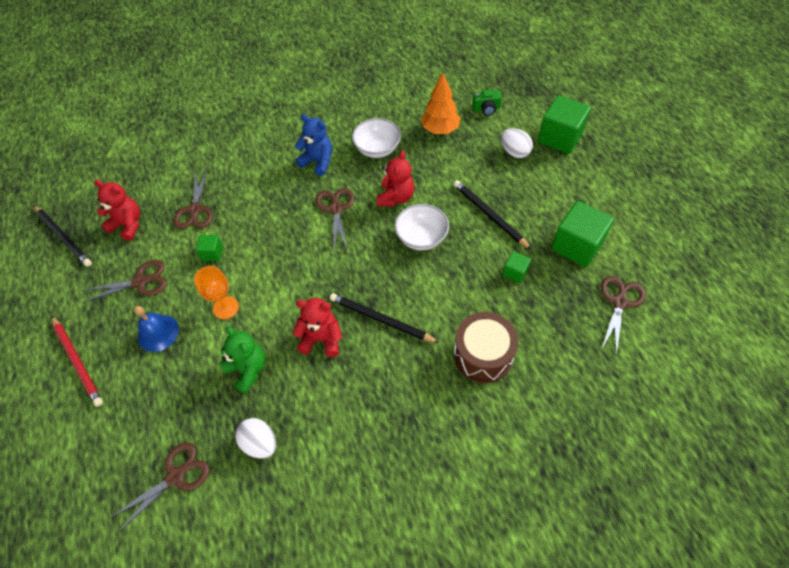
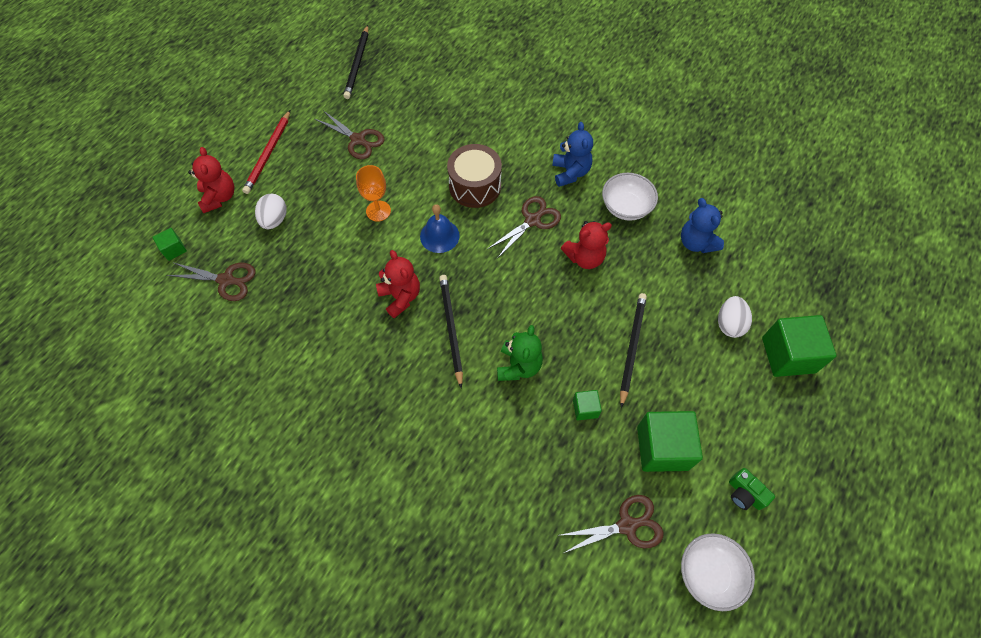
camera: 50 degrees right, 5 degrees up
(128, 225) = (399, 93): red teddy bear -> red teddy bear (219, 197)
(158, 333) = (325, 184): blue bell -> blue bell (439, 236)
(195, 210) = (447, 125): brown scissors -> none
(212, 253) = (418, 166): green cube -> green cube (174, 249)
(248, 369) = (338, 265): green teddy bear -> green teddy bear (518, 366)
(260, 443) = (285, 316): white egg -> white egg (274, 220)
(421, 237) = (559, 306): white bowl -> white bowl (709, 573)
(440, 129) = (696, 242): orange tree -> blue teddy bear
(483, 355) = (477, 432): brown drum -> brown drum (475, 186)
(486, 109) = (761, 265): green camera -> green camera (744, 494)

